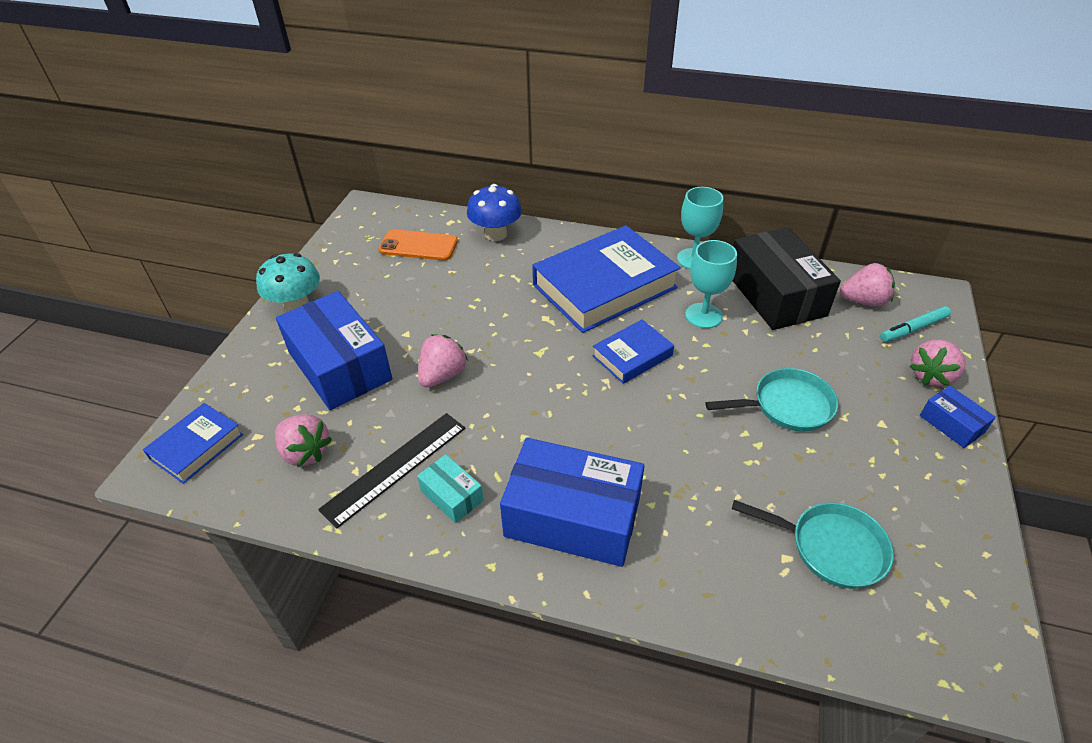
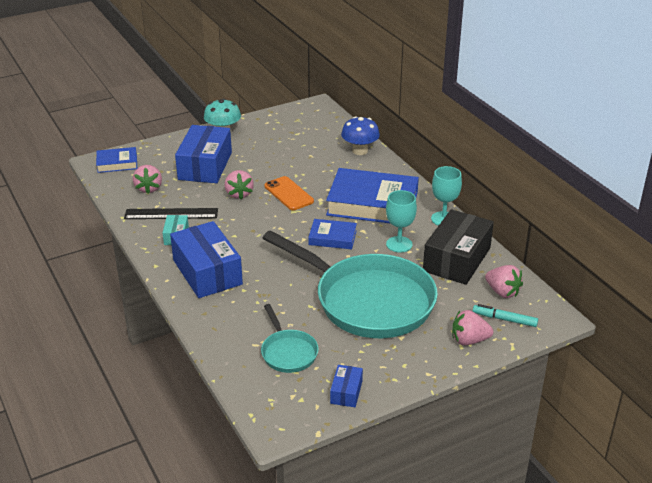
camera: 45 degrees right, 10 degrees down
(418, 246) = (314, 136): orange phone -> orange phone (288, 194)
(442, 375) = (239, 194): pink strawberry -> pink strawberry turned 90 degrees clockwise
(787, 406) = (368, 301): turquoise pan -> turquoise pan, size x2.20
(951, 424) = (436, 361): blue box -> blue box (346, 392)

